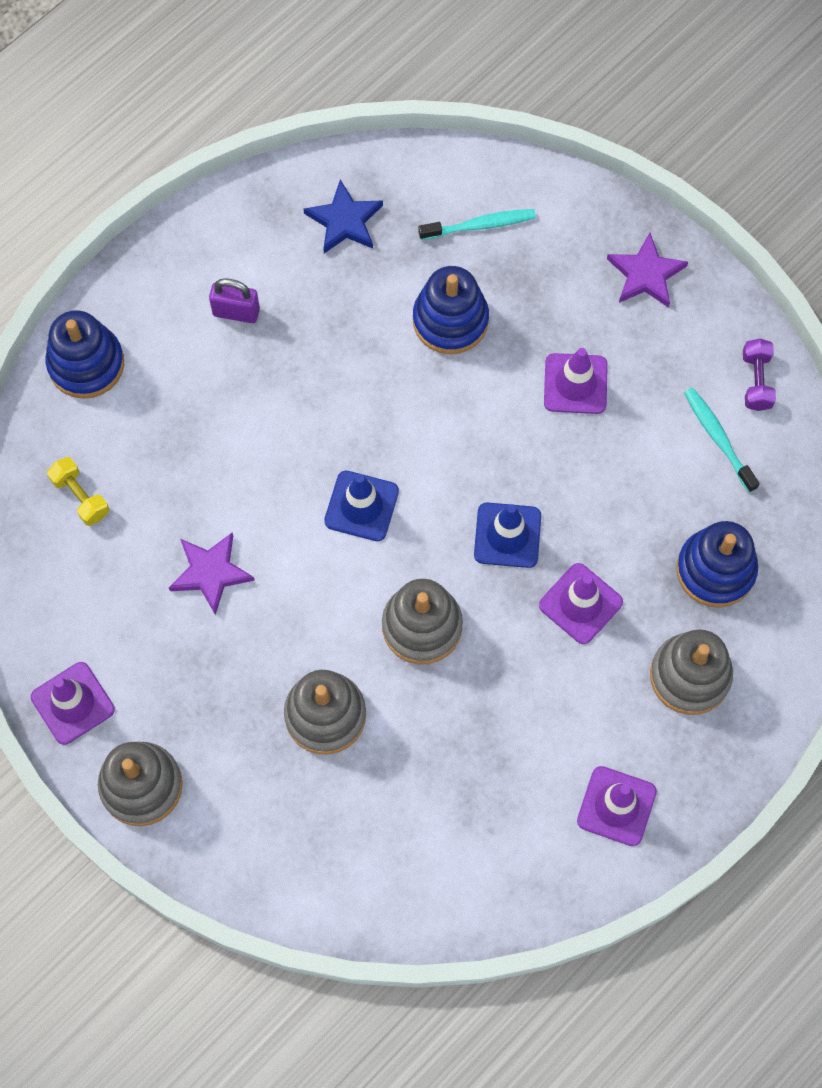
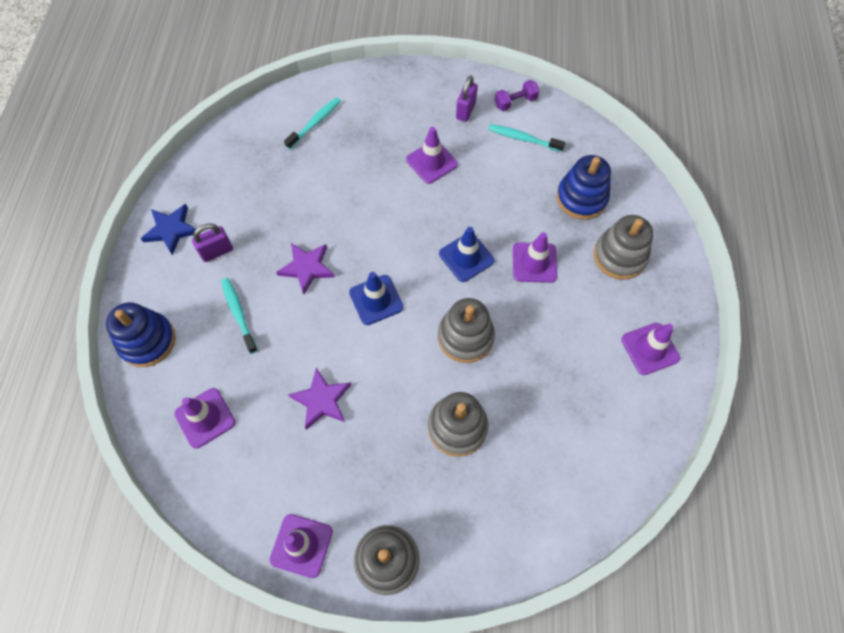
camera: 40 degrees left, 5 degrees down
(80, 497) = (205, 418): yellow dumbbell -> purple traffic cone
(202, 406) = (238, 314): none -> turquoise toothbrush
(344, 221) = (240, 167): blue star -> blue star (171, 230)
(450, 320) = (340, 176): blue stacking toy -> none
(646, 274) = (418, 91): purple star -> purple star (307, 268)
(681, 346) = (465, 111): none -> purple padlock
(756, 381) = (515, 102): purple dumbbell -> purple dumbbell turned 75 degrees counterclockwise

